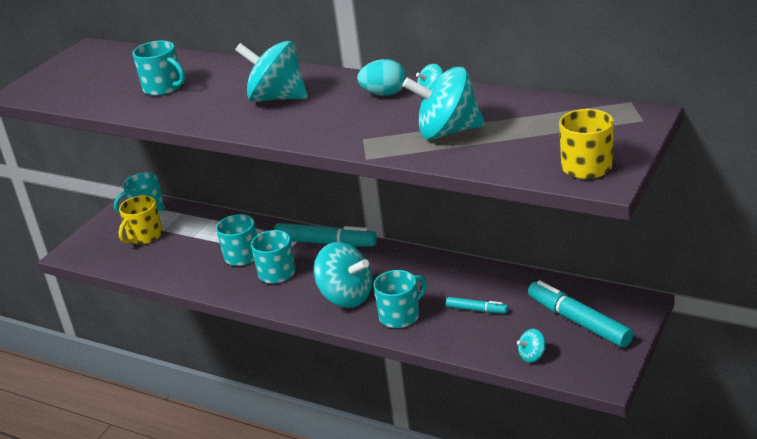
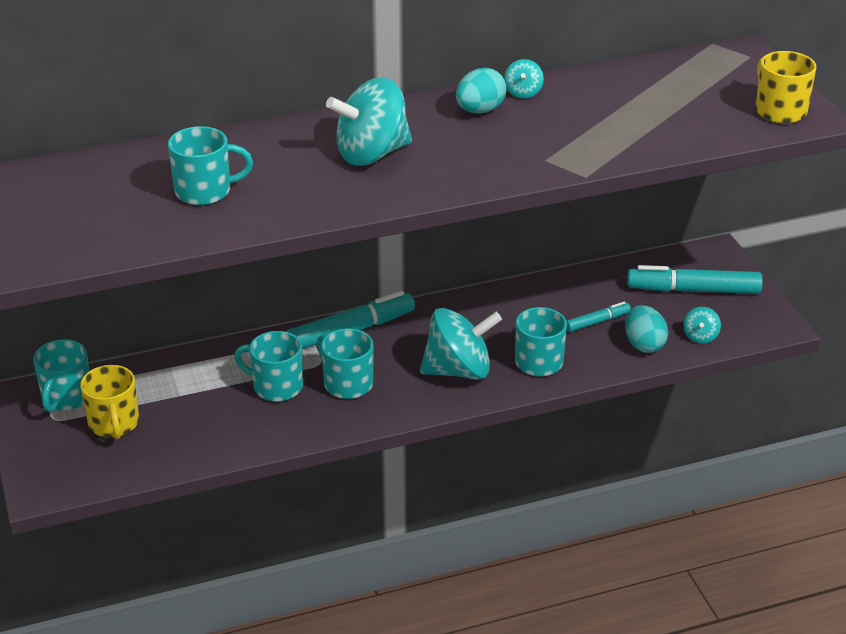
camera: 50 degrees left, 5 degrees up
(447, 132) = (611, 124): turquoise spinning top -> none
(484, 341) = (644, 344): none -> turquoise egg

